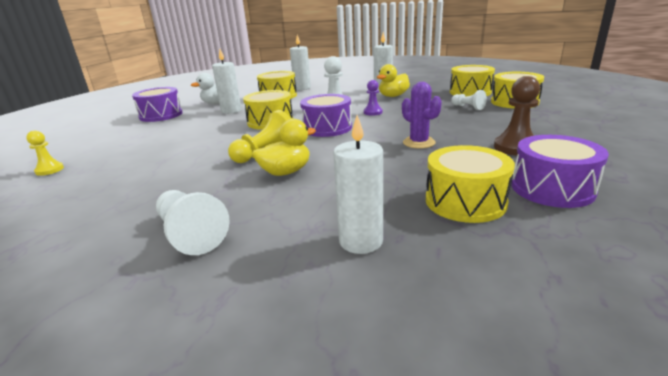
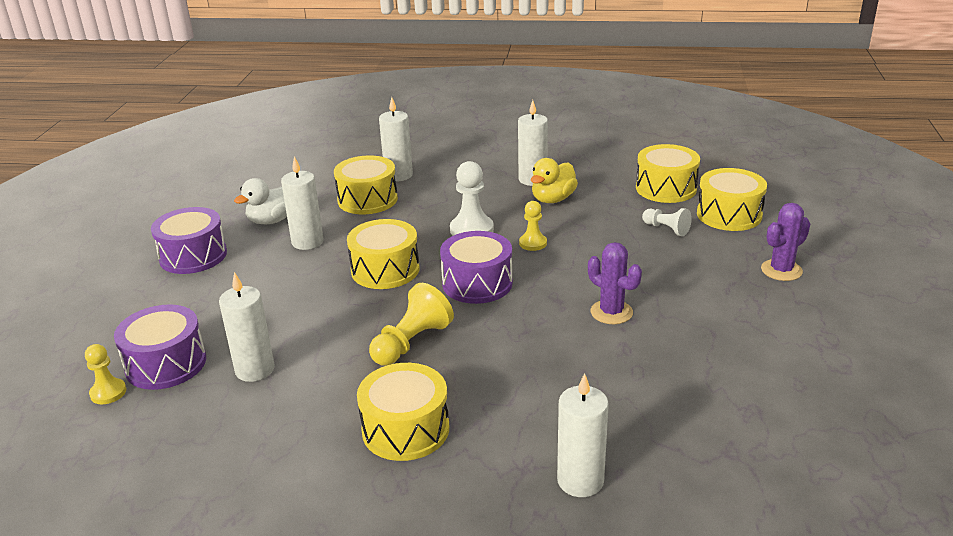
camera: 10 degrees left, 5 degrees up
(151, 163) = (255, 370): none -> white candle
(190, 234) = (386, 487): white pawn -> none
(286, 172) = (454, 378): yellow duck -> none
(373, 112) = (533, 243): purple pawn -> yellow pawn
(465, 201) = (680, 415): yellow drum -> yellow drum (405, 429)
(515, 147) = (732, 317): brown pawn -> none
(552, 188) = (772, 389): purple drum -> purple drum (166, 364)
(556, 126) = (781, 270): none -> purple cactus

